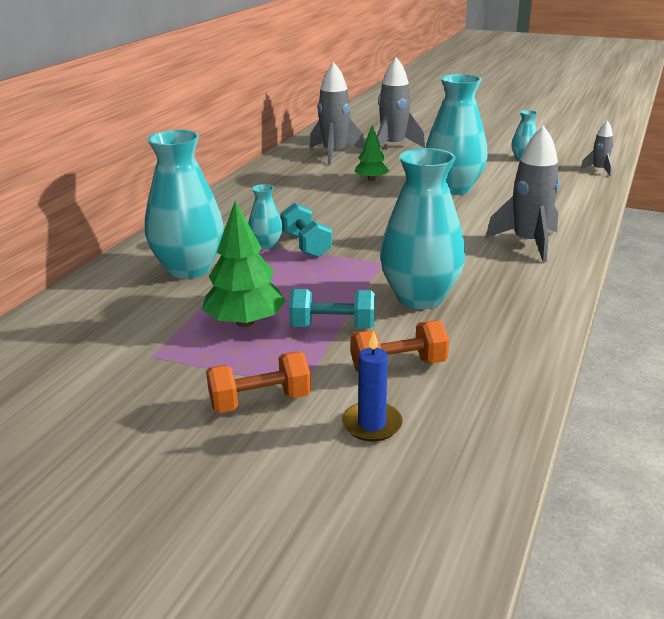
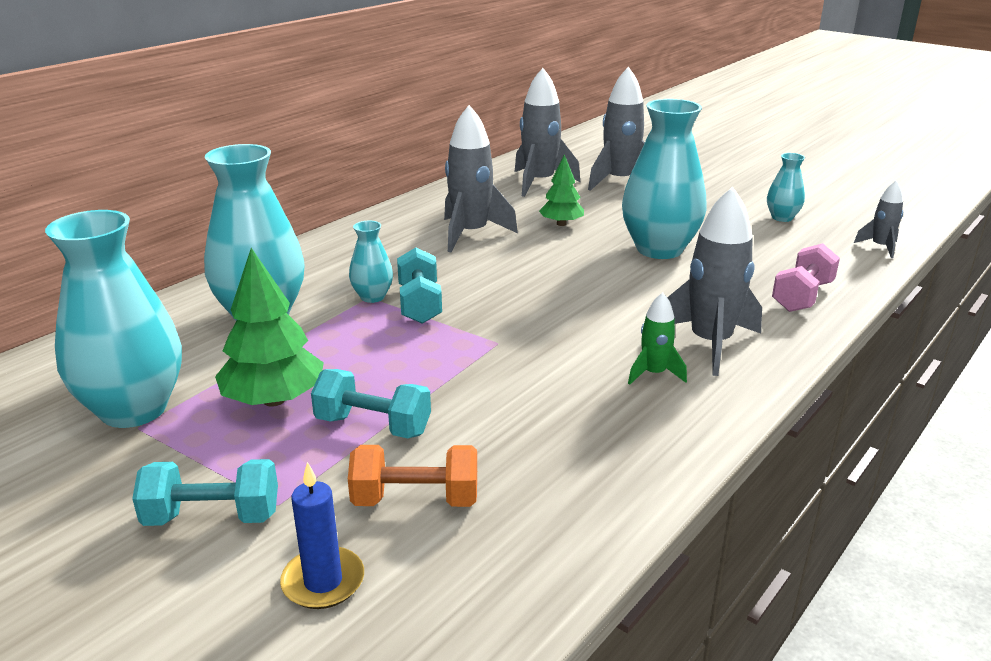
camera: 15 degrees right, 0 degrees up
(260, 401) = (213, 517): orange dumbbell -> turquoise dumbbell
(309, 194) = (471, 234): none -> grey rocket
(420, 297) = (511, 402): turquoise vase -> turquoise vase (134, 409)
(504, 266) = (653, 374): none -> green rocket
(568, 206) = (802, 296): none -> pink dumbbell

